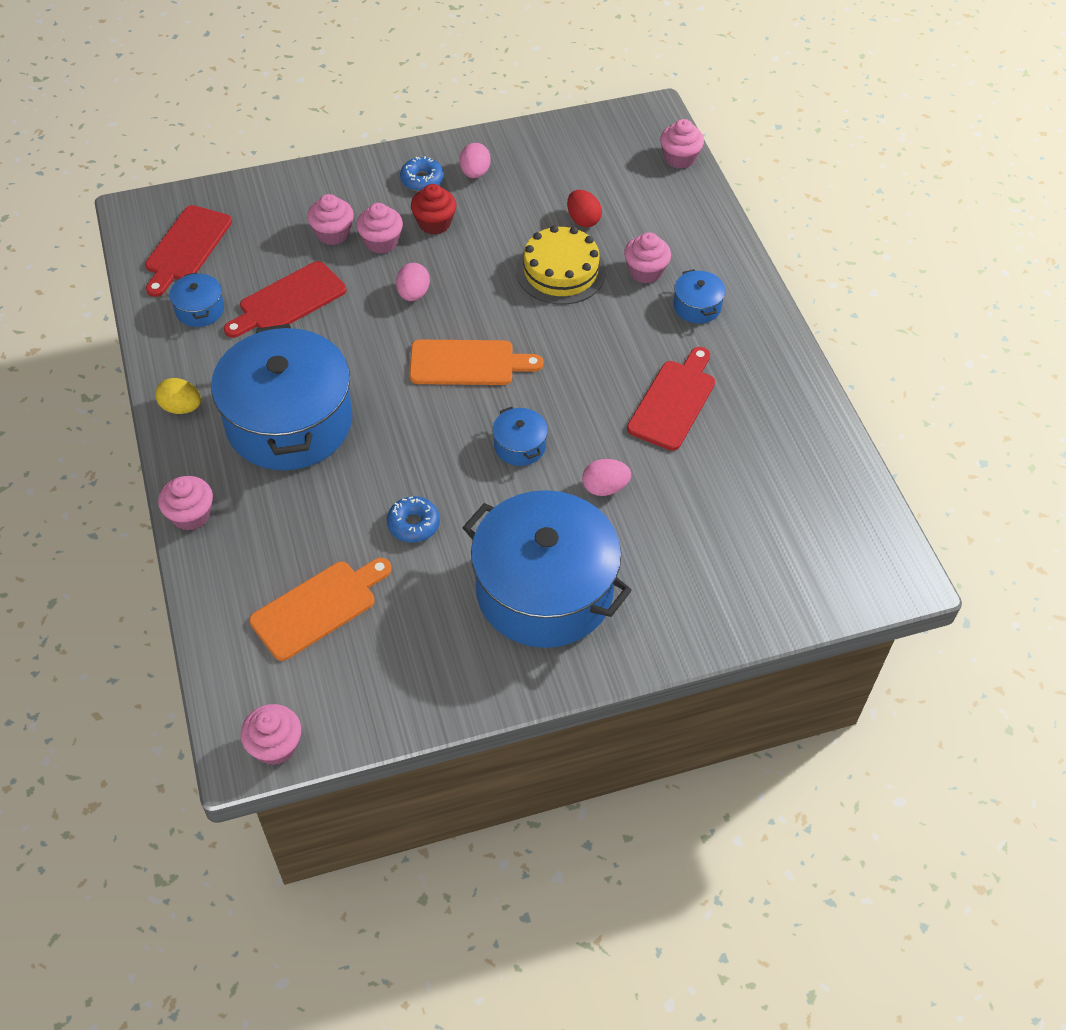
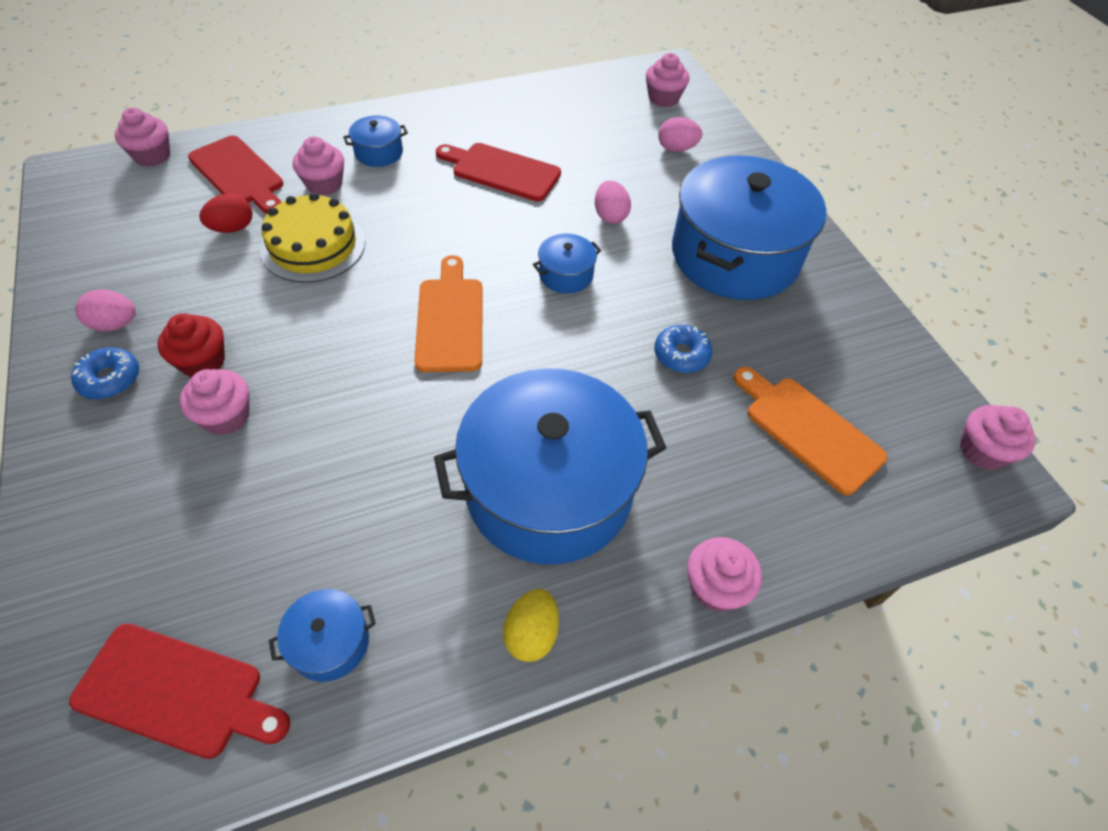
camera: 95 degrees left, 0 degrees up
(288, 301) = (326, 517): red cutting board -> red cutting board (239, 174)
(333, 233) = (194, 476): pink cupcake -> pink cupcake (663, 98)
(413, 294) = (331, 375): pink egg -> pink egg (676, 149)

